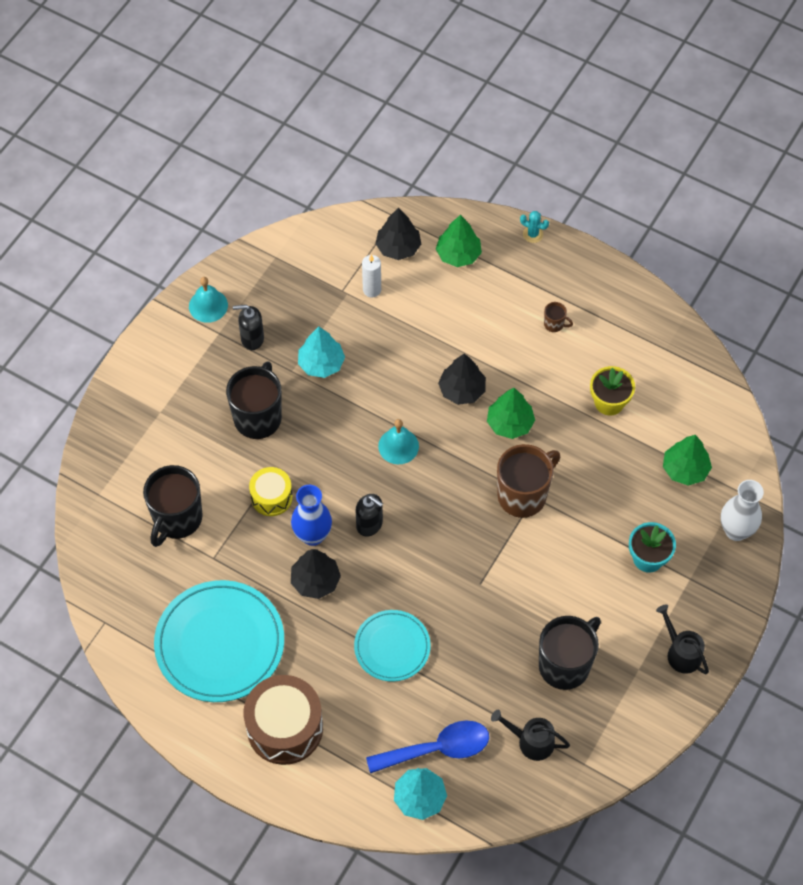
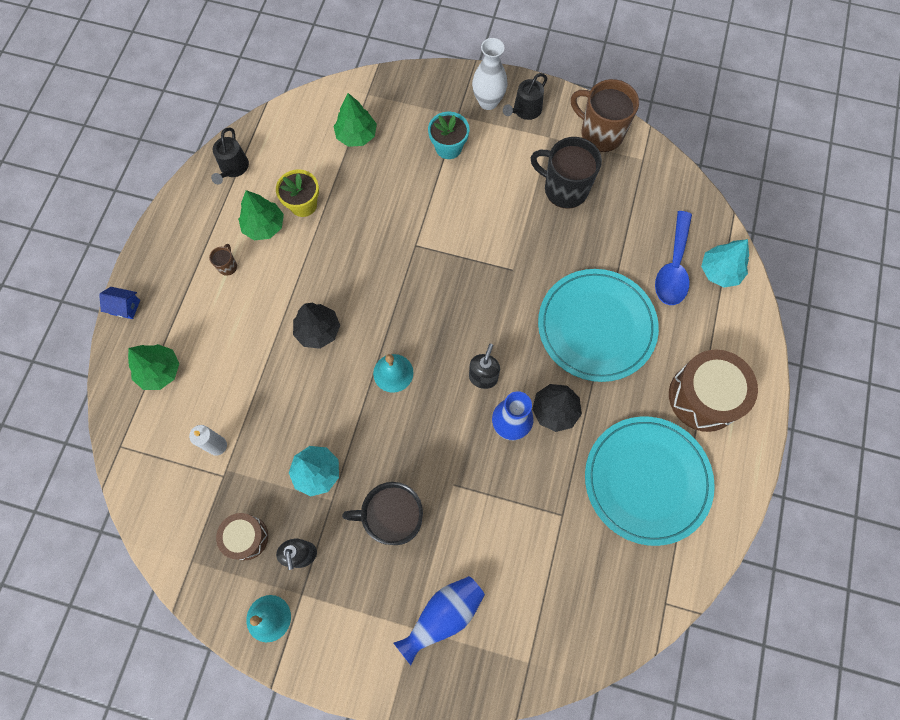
camera: 105 degrees left, 10 degrees up
(162, 437) = (443, 615): none -> blue vase
(177, 519) = (532, 566): black mug -> none
(271, 497) = (480, 477): yellow drum -> none
(281, 300) = (246, 537): none -> brown drum
(392, 647) = (596, 326): turquoise plate -> turquoise plate, size x1.70
(398, 247) = (159, 433): black tree -> none
(438, 749) = (673, 268): blue spoon -> blue spoon turned 135 degrees counterclockwise
(510, 423) = (344, 281): green tree -> green tree (264, 226)
(523, 495) = (415, 254): brown mug -> brown mug (600, 133)
(531, 741) = (639, 200): black watering can -> black watering can (233, 168)
(533, 234) = (125, 307): turquoise cactus -> blue house
(736, 531) = (404, 91): white vase -> white vase (488, 102)

